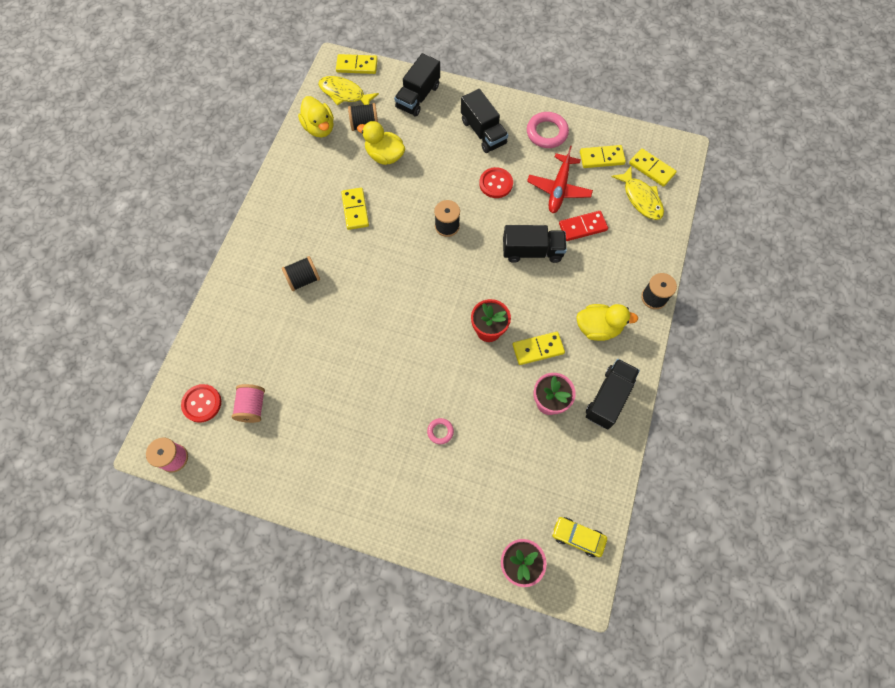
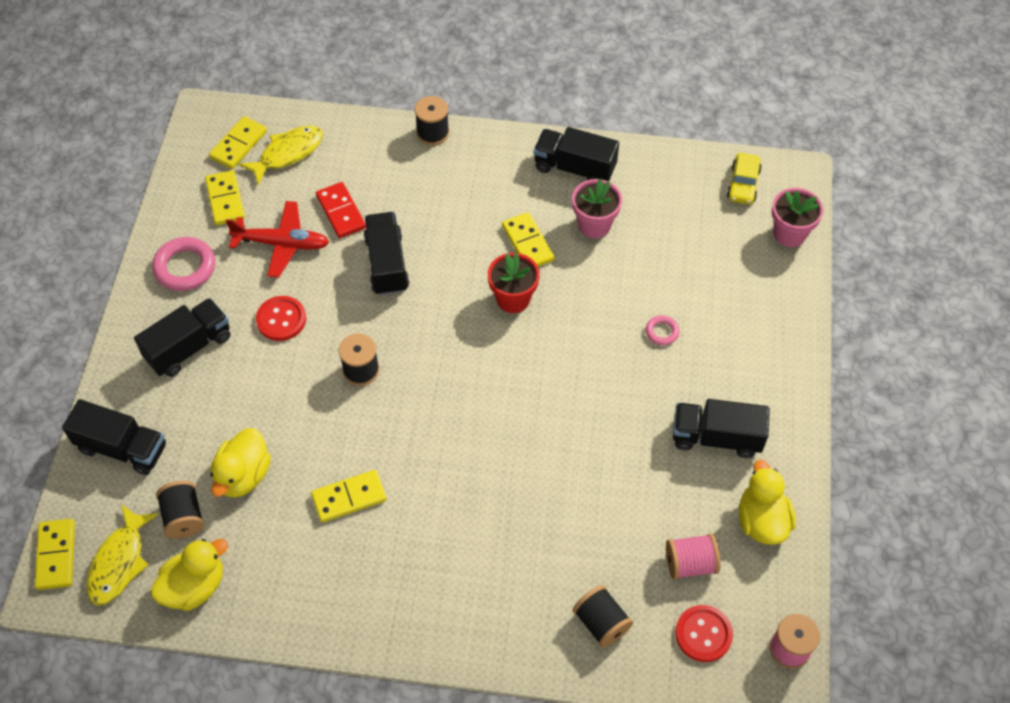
camera: 100 degrees left, 10 degrees down
(303, 279) = (480, 544): black spool -> black spool (601, 623)
(342, 450) = (716, 437): none -> black truck
(598, 328) = (485, 185): yellow duck -> yellow duck (762, 520)

